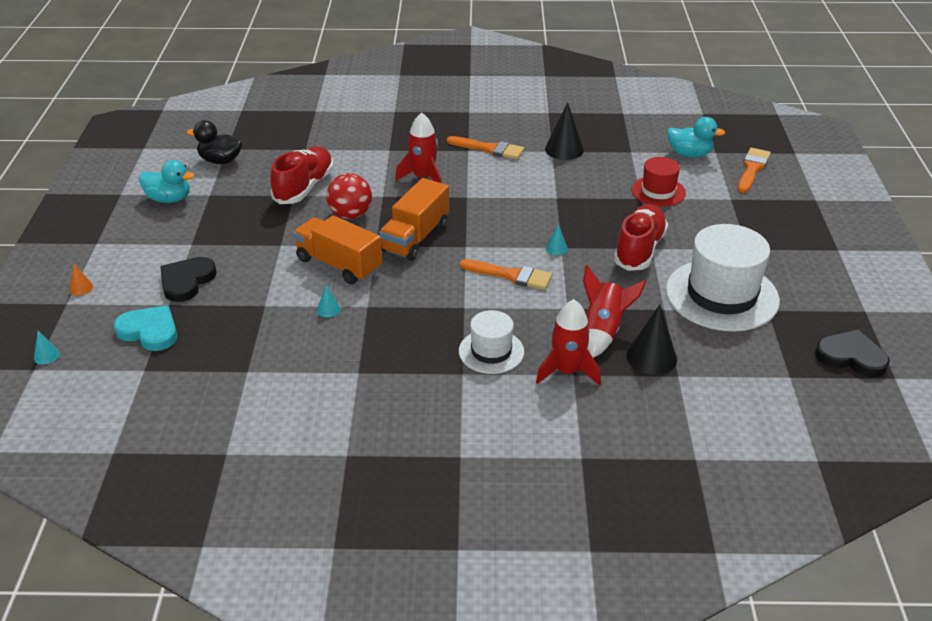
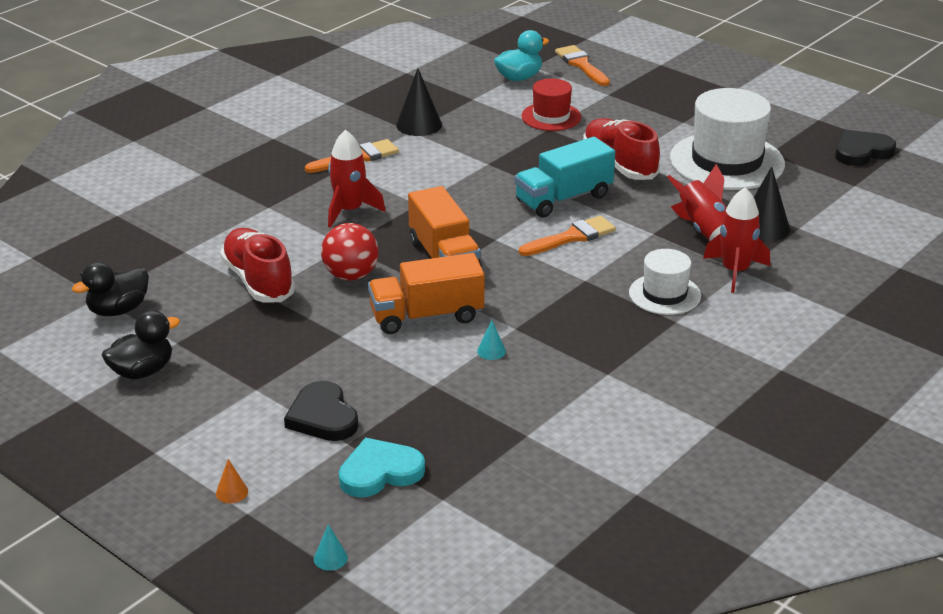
camera: 50 degrees left, 5 degrees down
(169, 199) = (142, 371): turquoise duck -> black duck
(556, 248) = (563, 199): turquoise cone -> turquoise truck

